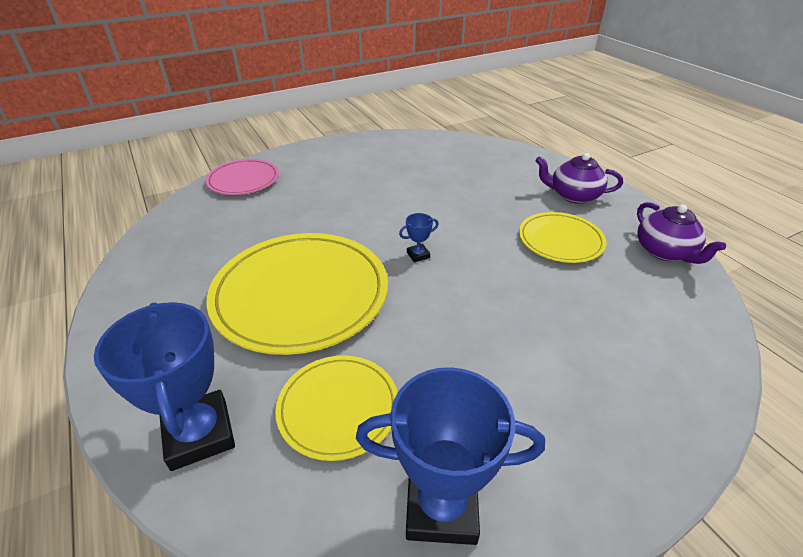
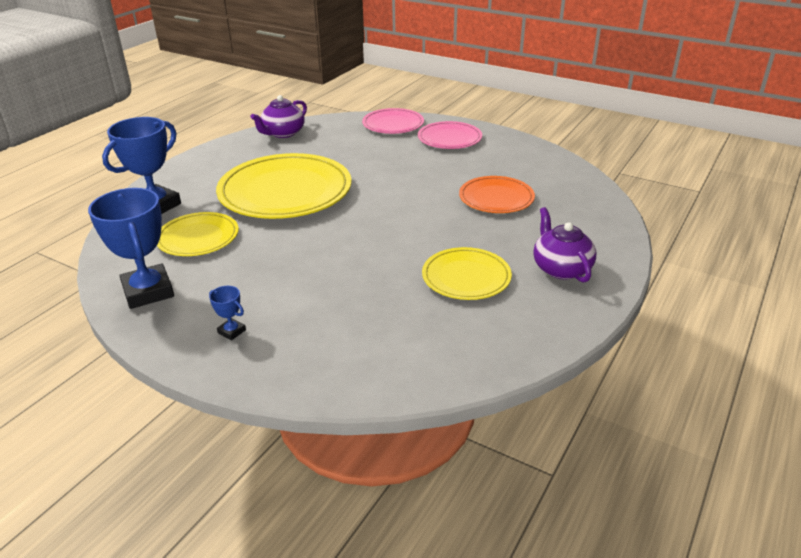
camera: 60 degrees right, 5 degrees down
(315, 164) = (449, 138): none -> pink plate
(418, 255) = (371, 218): blue trophy -> blue trophy (232, 331)
(445, 182) = (496, 198): none -> orange plate
(665, 252) = (514, 341): purple teapot -> purple teapot (283, 133)

